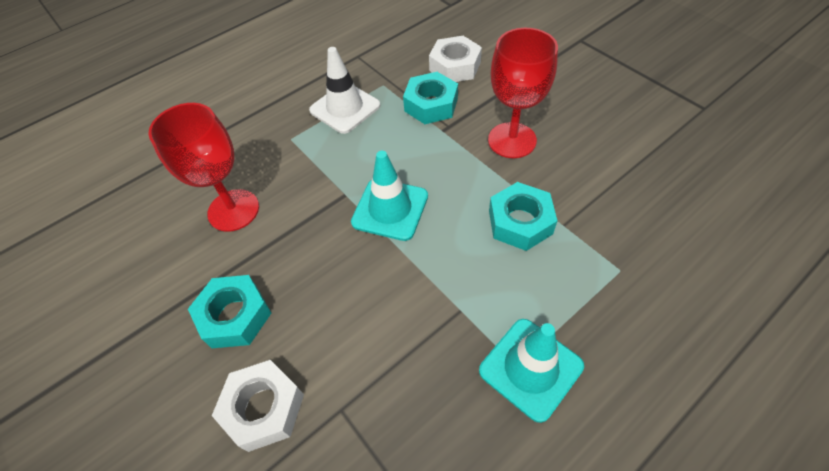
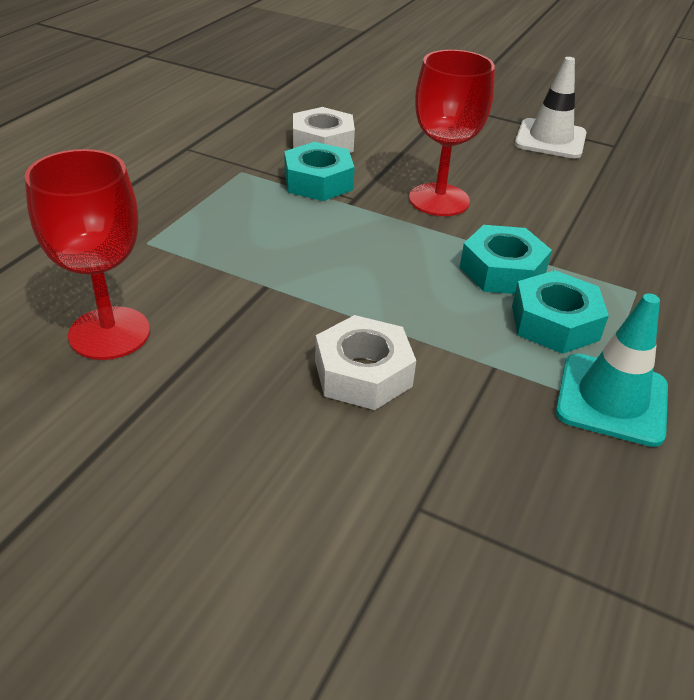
camera: 30 degrees left, 15 degrees down
(235, 316) = (193, 449): turquoise nut -> turquoise nut (555, 322)
(263, 408) = (309, 539): white nut -> white nut (363, 373)
(345, 108) = (205, 200): white traffic cone -> white traffic cone (550, 139)
(390, 209) = (337, 289): turquoise traffic cone -> none

